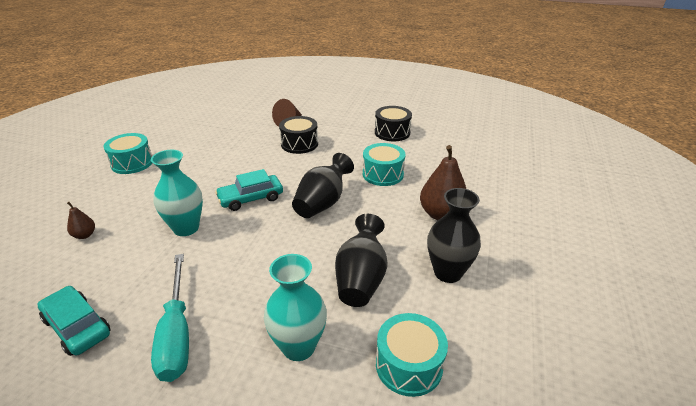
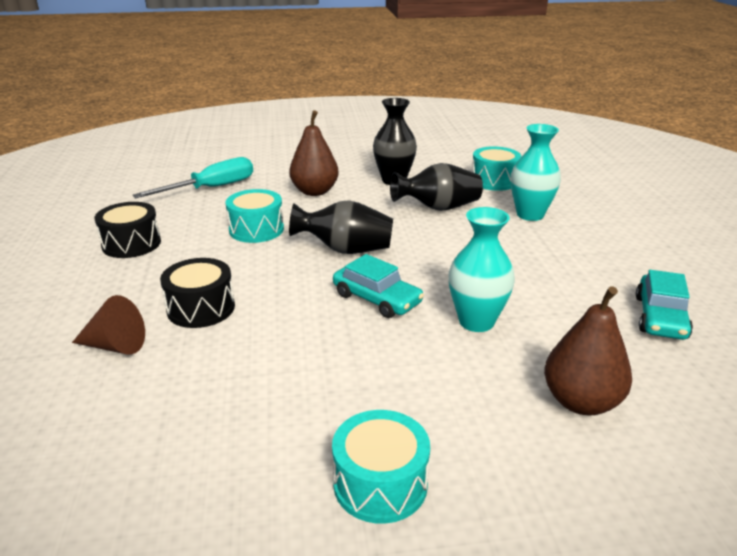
camera: 115 degrees left, 5 degrees down
(85, 235) = (581, 402): brown pear -> brown pear, size x2.03
(176, 334) = (590, 264): turquoise screwdriver -> turquoise screwdriver (211, 188)

